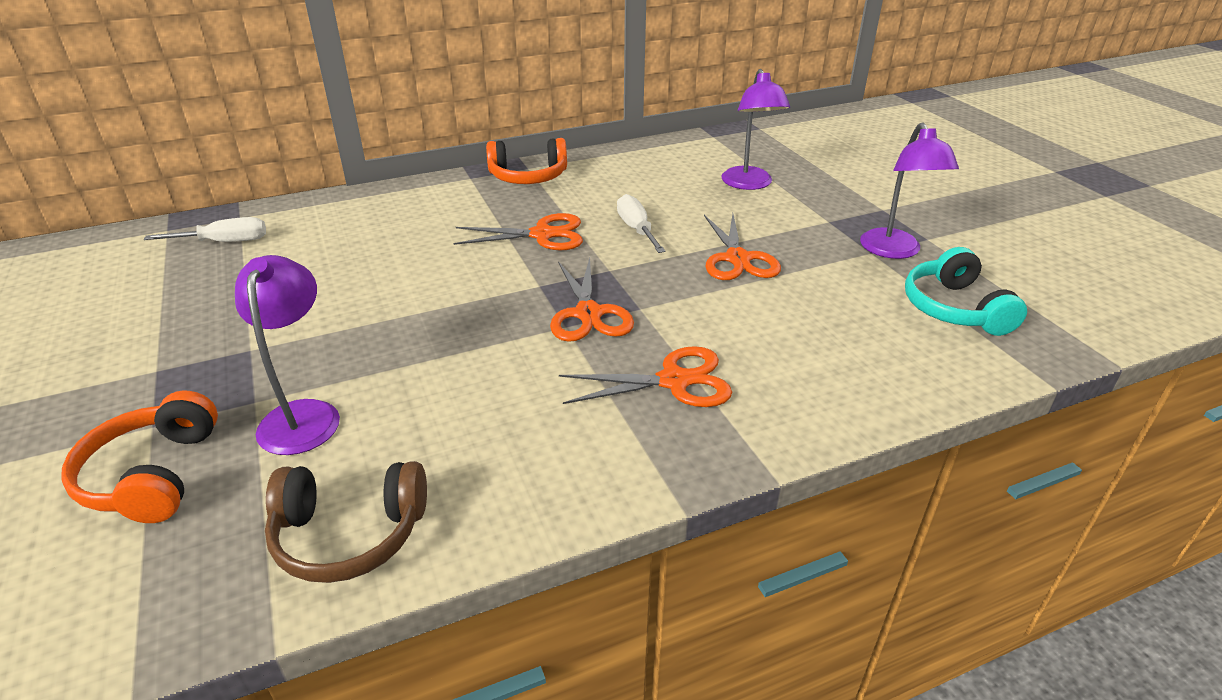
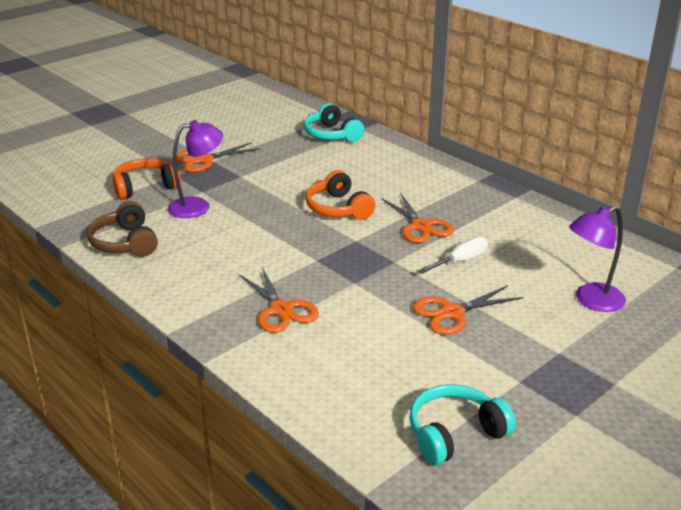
camera: 70 degrees right, 5 degrees down
(224, 242) = (332, 135): white screwdriver -> turquoise headphones
(528, 176) = (501, 200): orange headphones -> orange headphones (338, 208)
(588, 314) = (335, 265): orange scissors -> orange scissors (204, 160)
(894, 251) = (532, 394): purple lamp -> none

